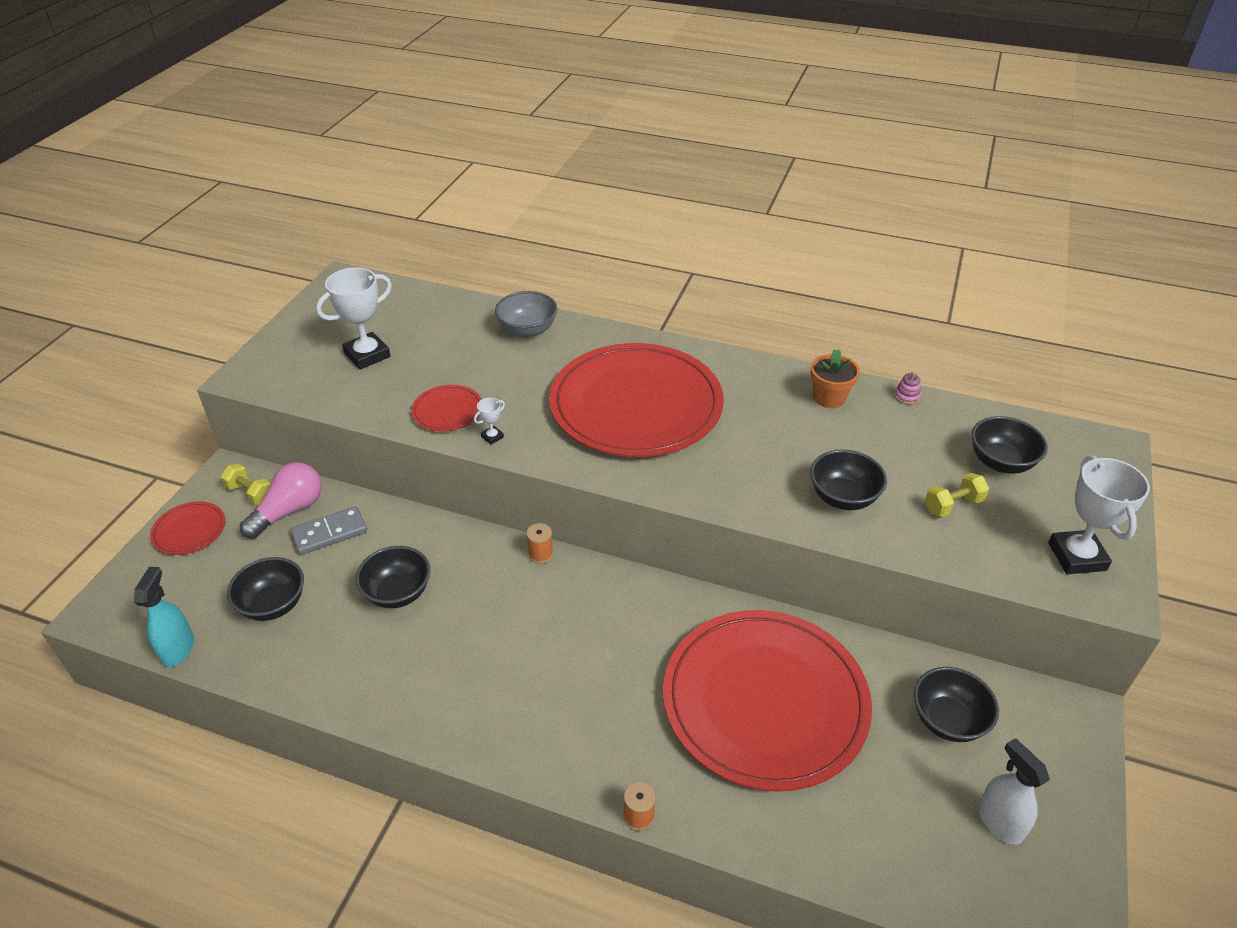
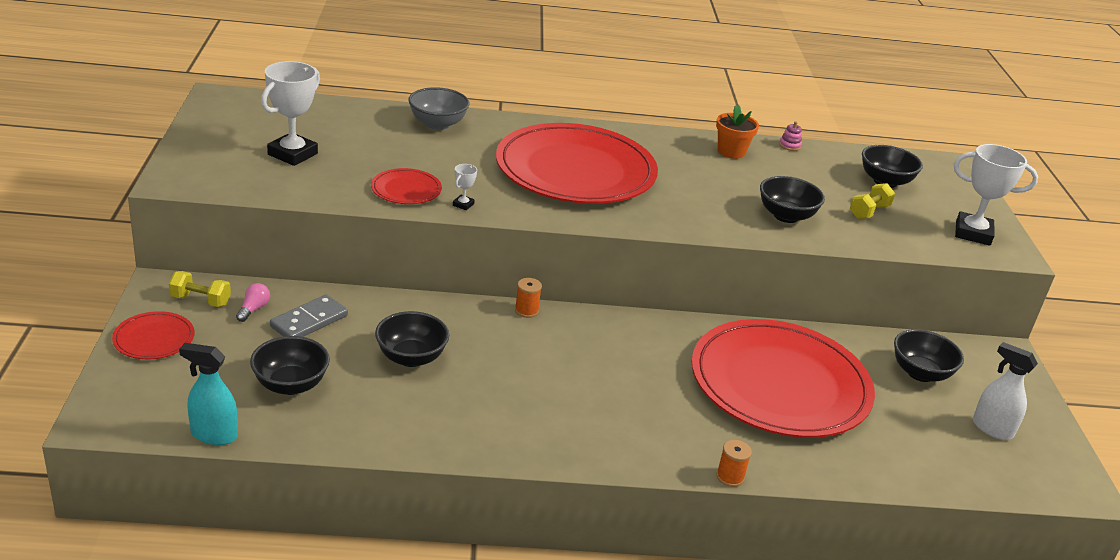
camera: 25 degrees left, 10 degrees down
(178, 649) = (214, 435): turquoise spray bottle -> turquoise spray bottle turned 60 degrees counterclockwise
(289, 511) = (253, 309): pink light bulb -> pink light bulb, size x0.49
(1076, 556) = (973, 233): white trophy -> white trophy turned 45 degrees counterclockwise

